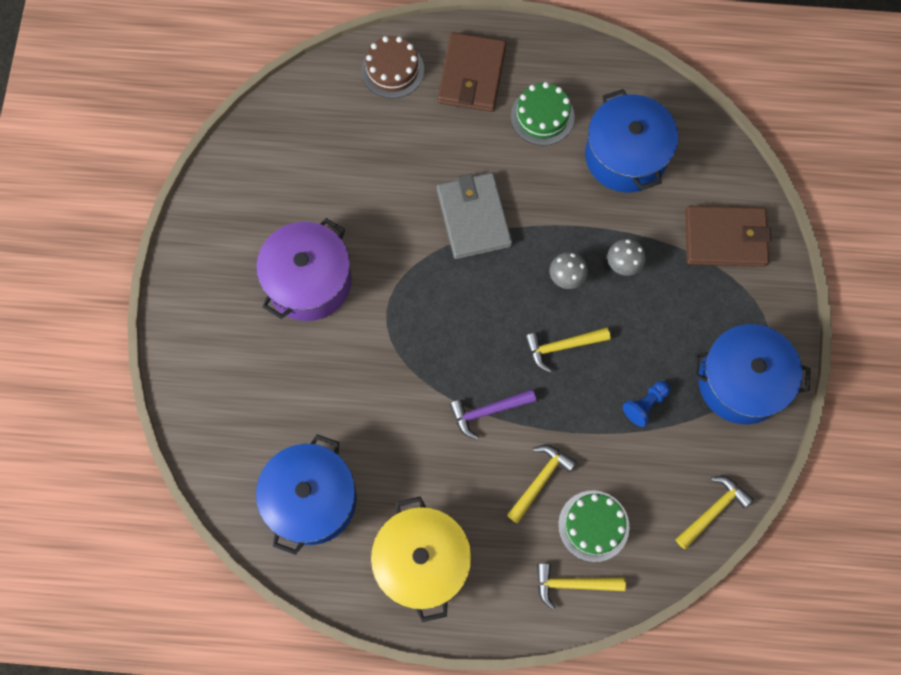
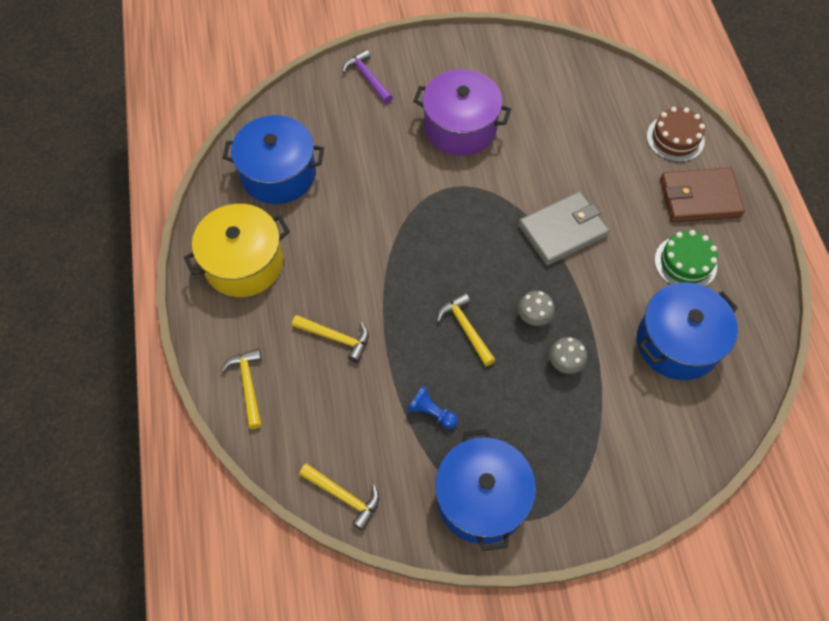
camera: 75 degrees right, 10 degrees down
(488, 411) = (387, 282): purple hammer -> purple hammer (367, 77)
(593, 526) = (305, 391): green cake -> none
(725, 238) = (629, 453): brown wallet -> none

